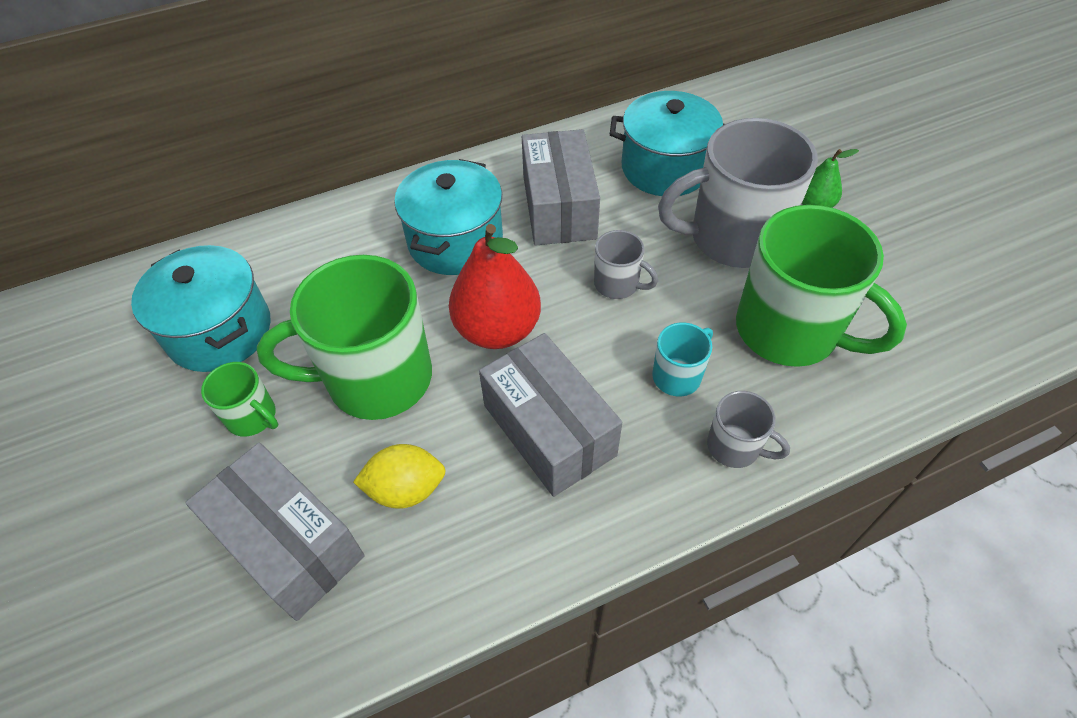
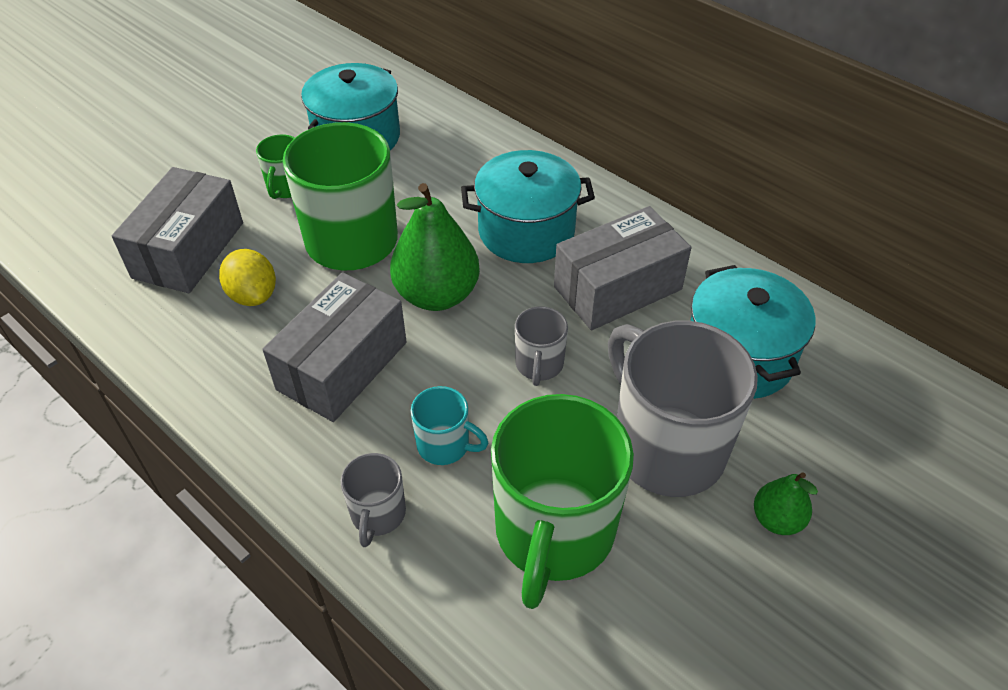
camera: 65 degrees right, 5 degrees down
(497, 329) = (437, 295): red pear -> green pear

